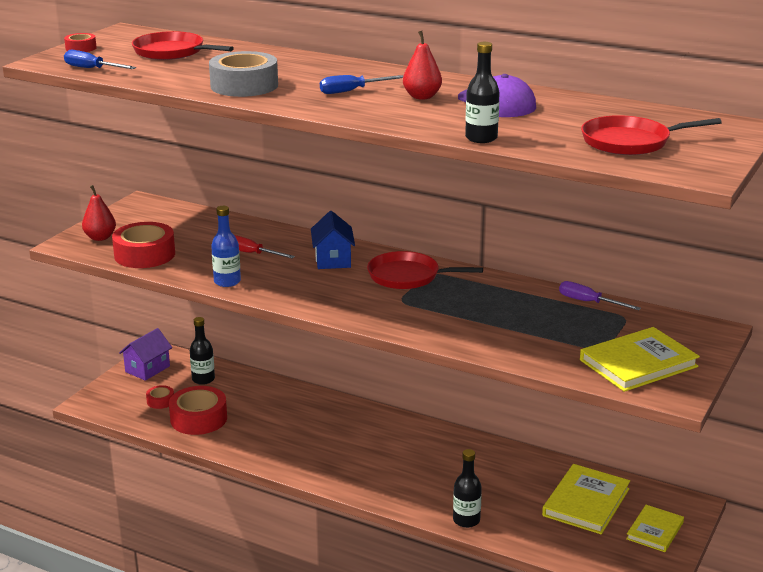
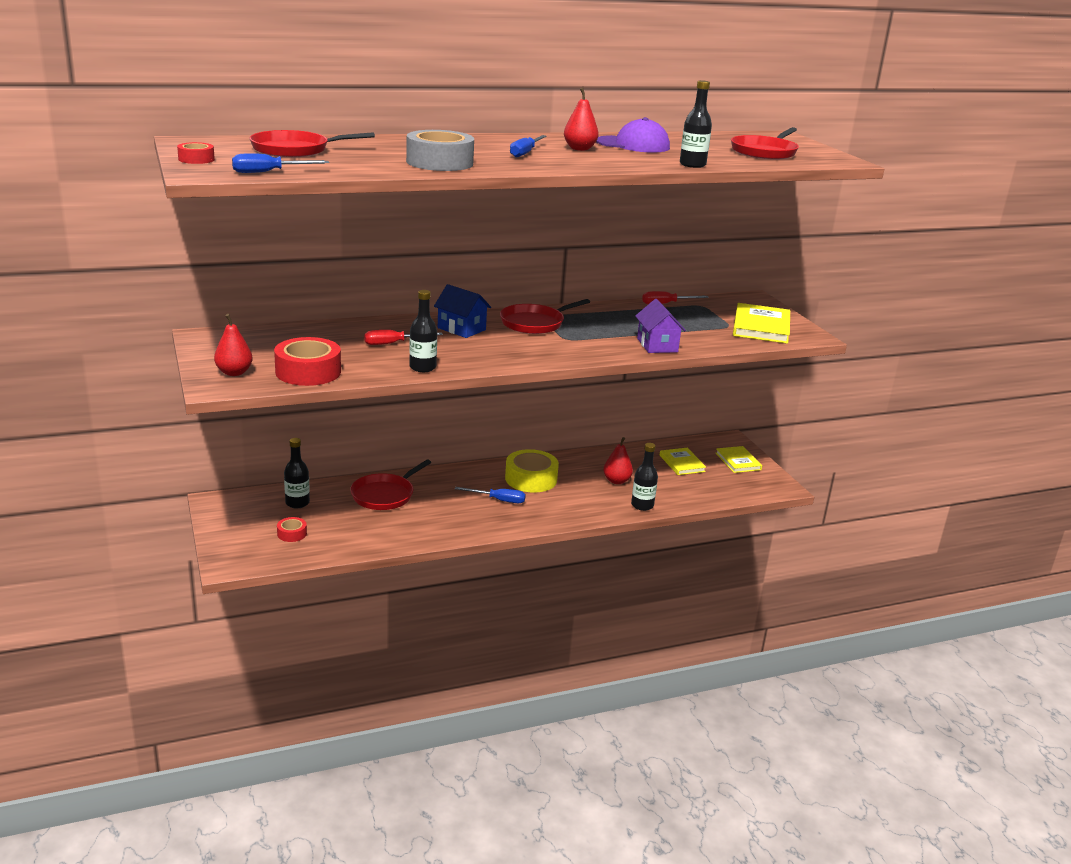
camera: 50 degrees left, 0 degrees up
(147, 369) = (232, 516): purple house -> purple house (657, 345)
(198, 419) = (349, 531): red tape -> none
(227, 282) = (422, 367): blue bottle -> black bottle
(272, 402) = (385, 495): none -> red pan
(349, 450) = (498, 500): none -> blue screwdriver
(410, 446) = (531, 479): none -> yellow tape
(485, 486) = (616, 481): none -> red pear
(586, 502) = (682, 463): yellow book -> yellow book, size x0.63
(589, 302) = (666, 304): purple screwdriver -> red screwdriver

